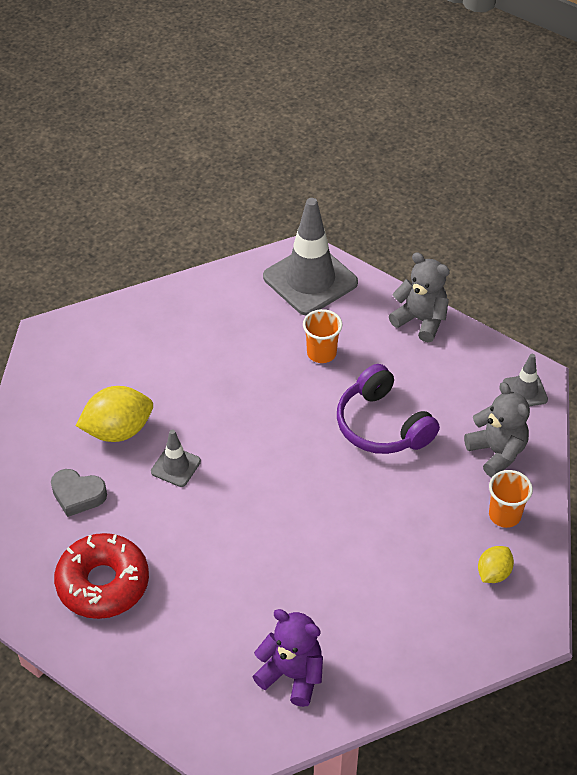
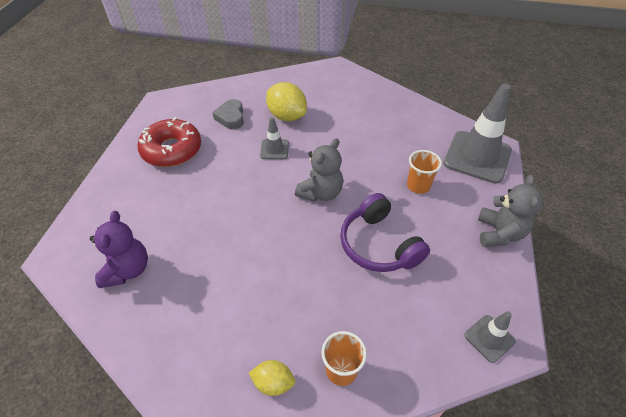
camera: 65 degrees right, 0 degrees up
(382, 425) = (379, 245): purple headphones -> purple headphones turned 60 degrees counterclockwise
(497, 452) = (406, 338): grey teddy bear -> grey teddy bear (320, 193)

